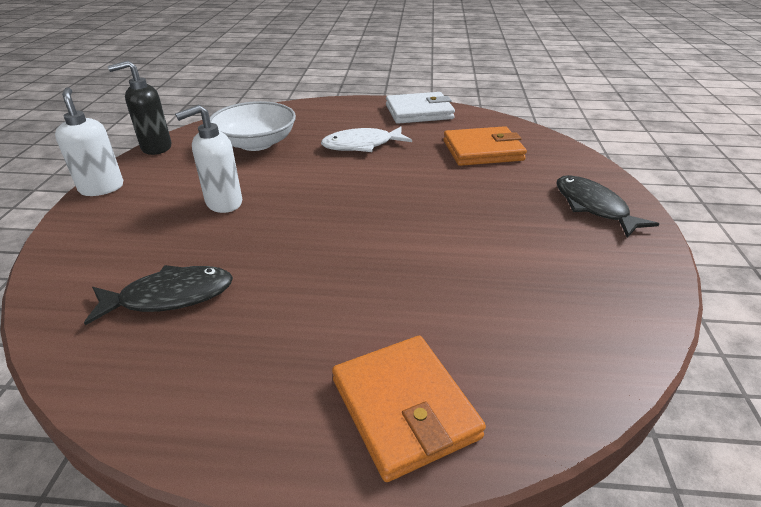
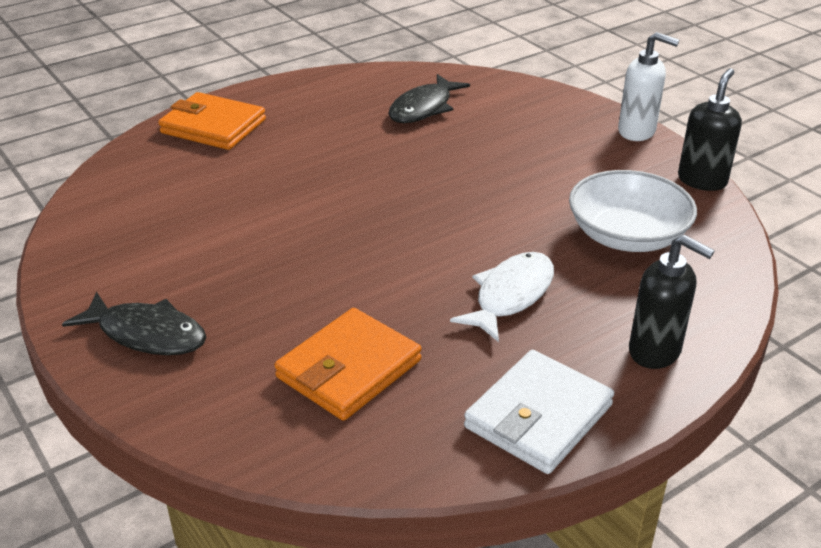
camera: 140 degrees right, 0 degrees up
(223, 203) = (515, 166): white soap dispenser -> none
(339, 109) = (655, 351): none -> black soap dispenser

